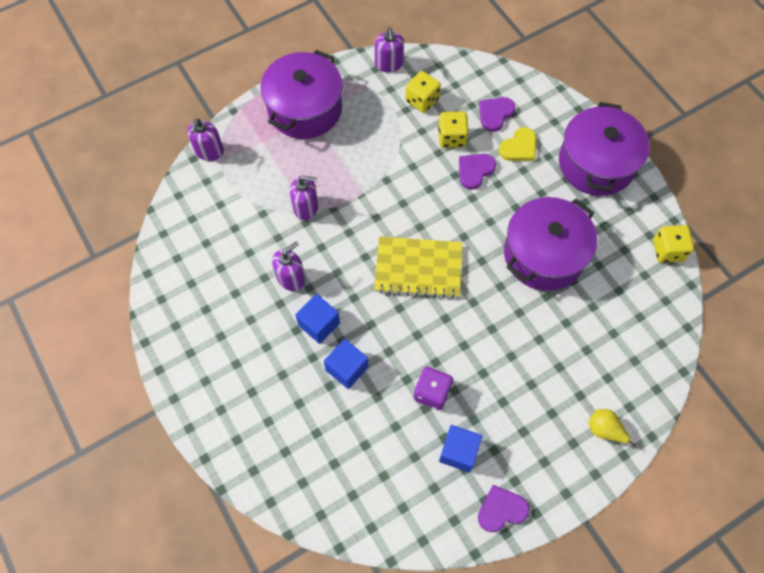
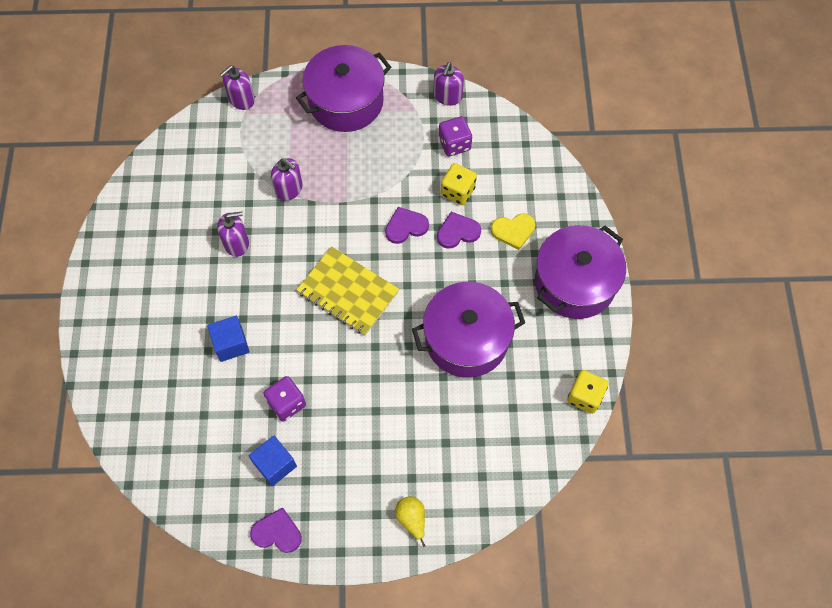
camera: 30 degrees right, 0 degrees up
(319, 324) = (233, 294): blue cube -> none
(422, 100) = (454, 144): yellow dice -> purple dice
(495, 114) = (512, 189): purple heart -> purple heart (406, 226)

